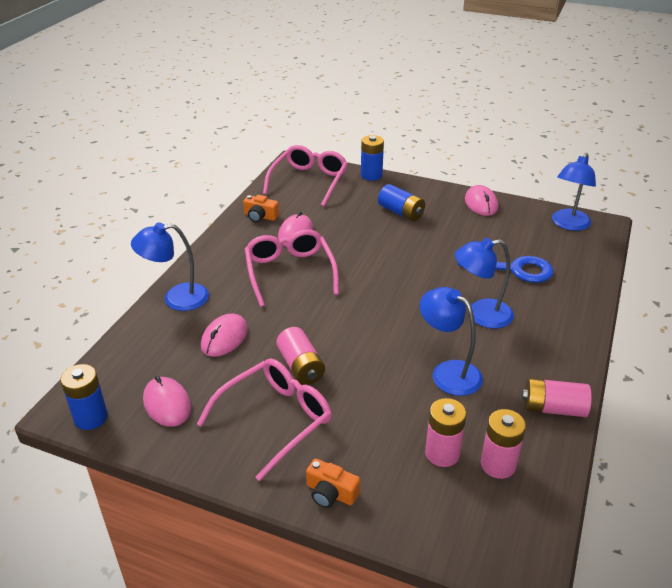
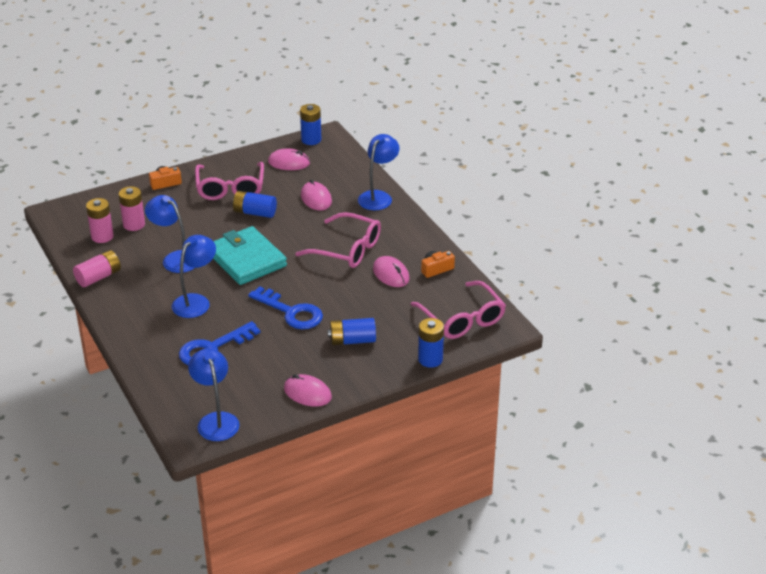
camera: 130 degrees right, 0 degrees up
(301, 366) = (254, 213): pink battery -> blue battery
(383, 322) = (246, 259): none -> turquoise wallet
(413, 255) = (291, 312): none -> blue key
(448, 372) = (175, 259): blue lamp -> blue lamp turned 135 degrees counterclockwise

